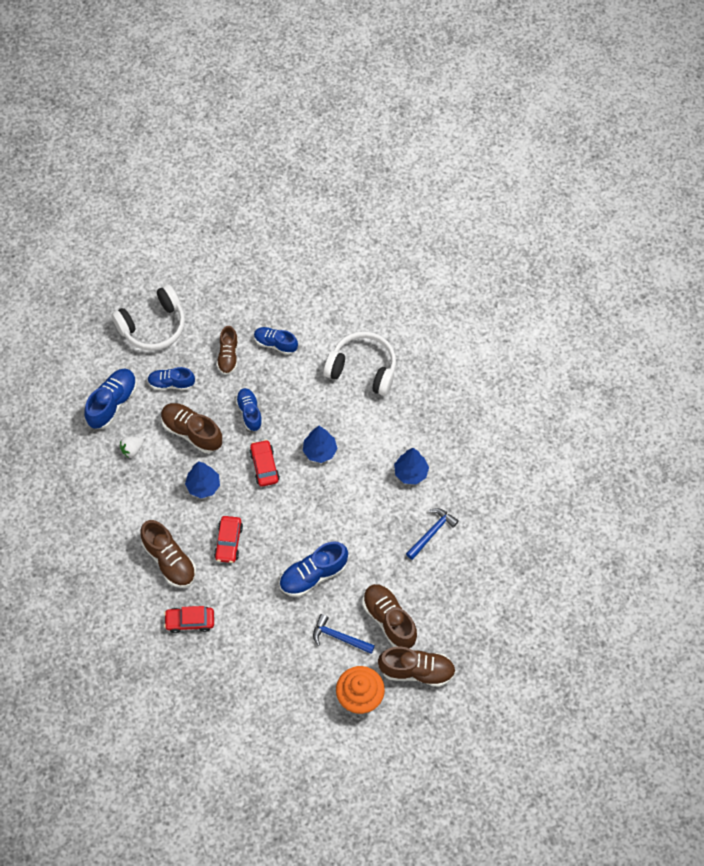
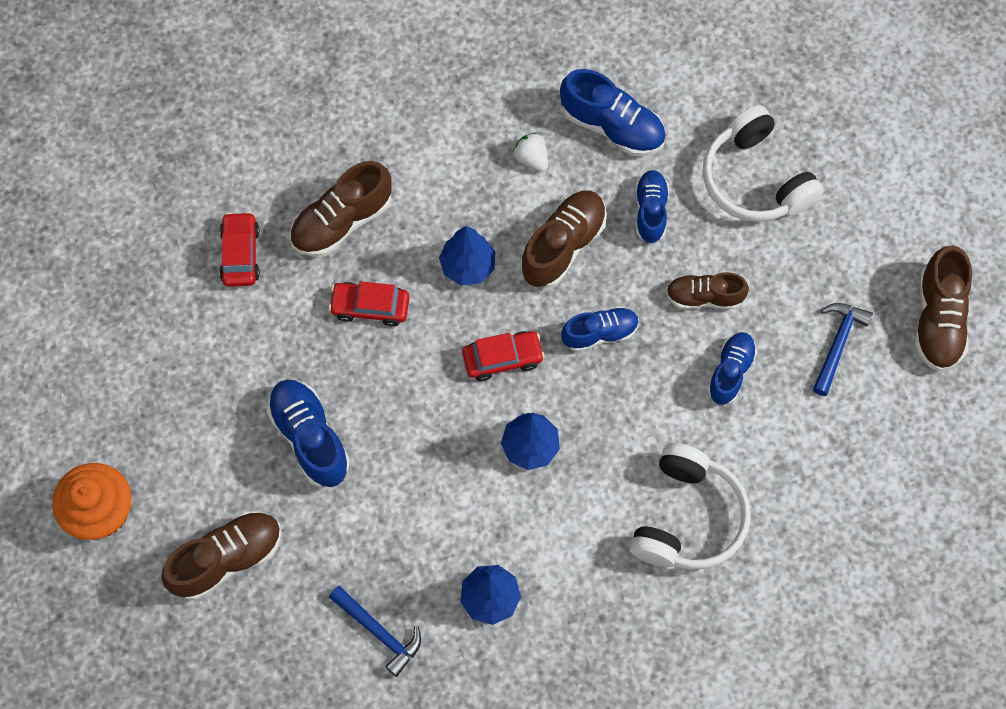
camera: 90 degrees right, 5 degrees up
(339, 637) = (202, 479): blue hammer -> blue hammer (837, 344)
(417, 671) = (137, 603): brown shoe -> brown shoe (938, 320)

